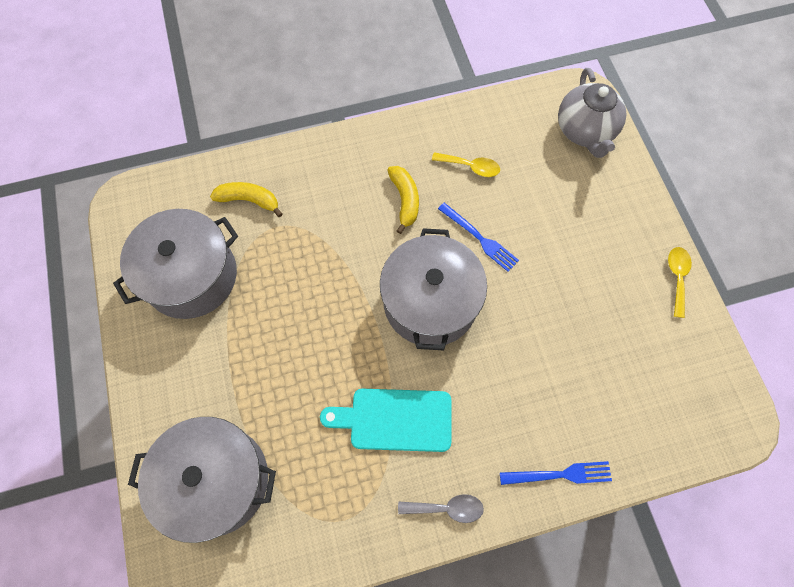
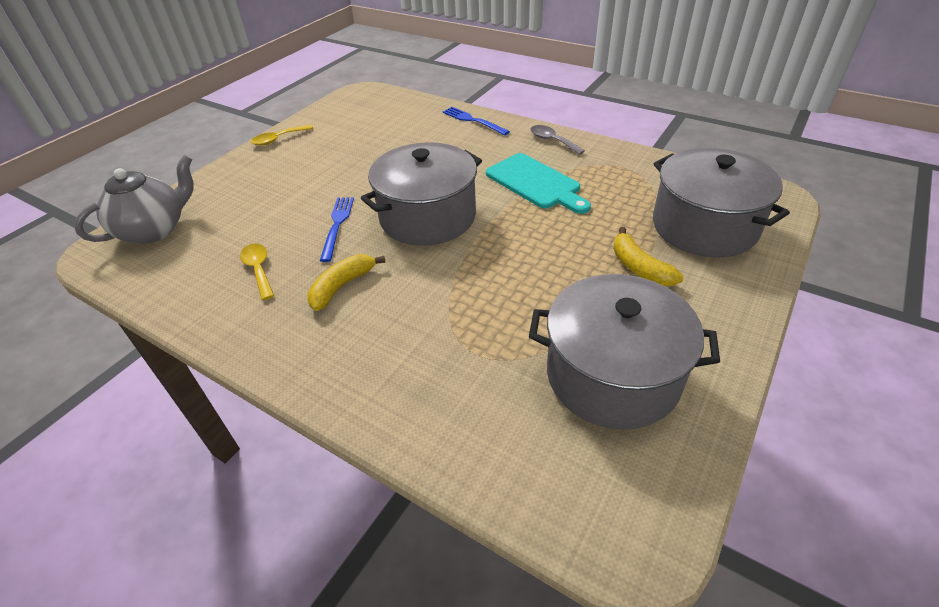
camera: 130 degrees left, 25 degrees down
(249, 200) = (474, 402): yellow banana -> yellow banana (639, 267)

